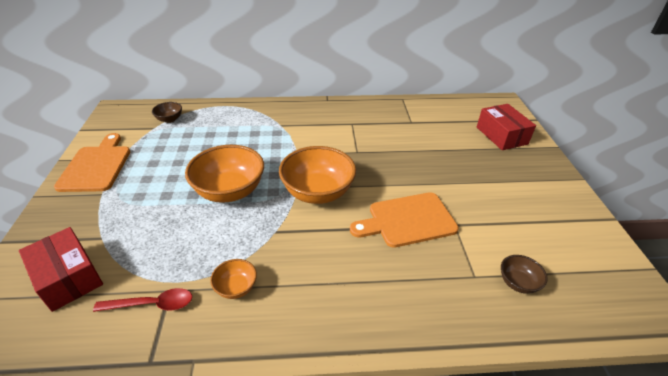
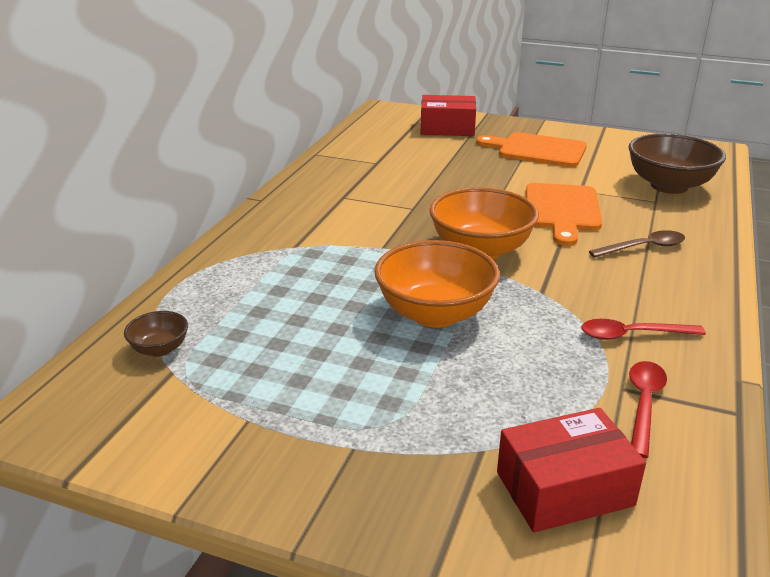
camera: 65 degrees left, 10 degrees down
(96, 166) = (251, 452): orange cutting board -> orange cutting board (537, 150)
(236, 288) = (632, 335): orange bowl -> red spoon
(375, 278) = (643, 247): none -> brown spoon
(518, 283) = (669, 186): brown bowl -> brown bowl, size x2.10

